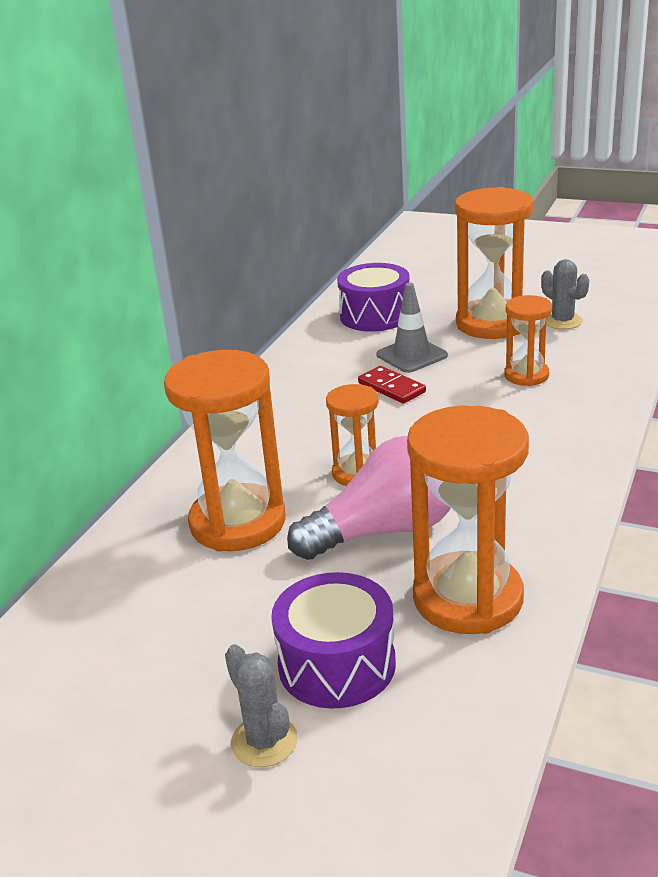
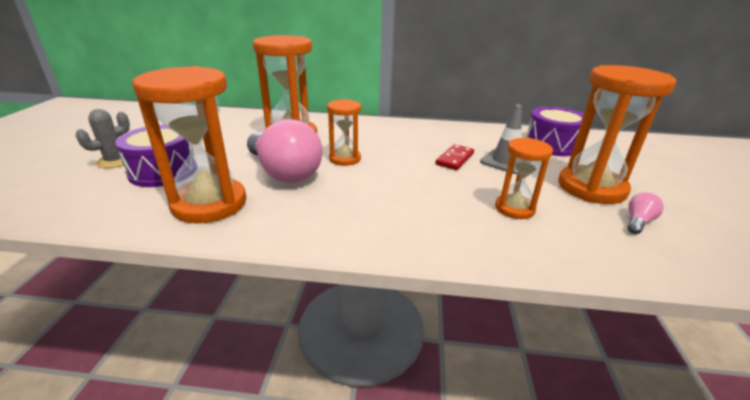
camera: 70 degrees right, 0 degrees up
(562, 321) = (638, 222): grey cactus -> pink light bulb

